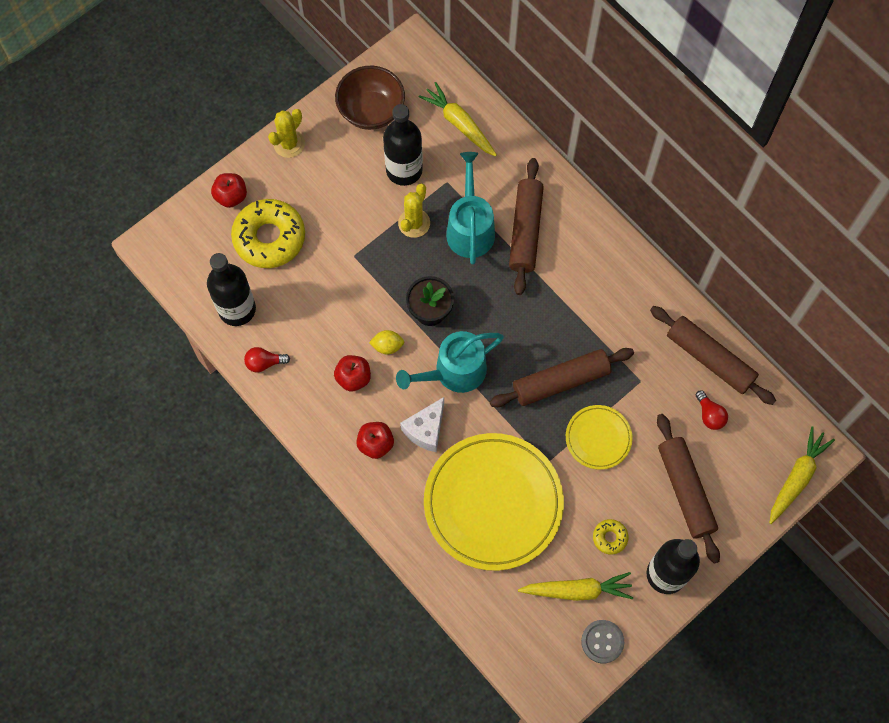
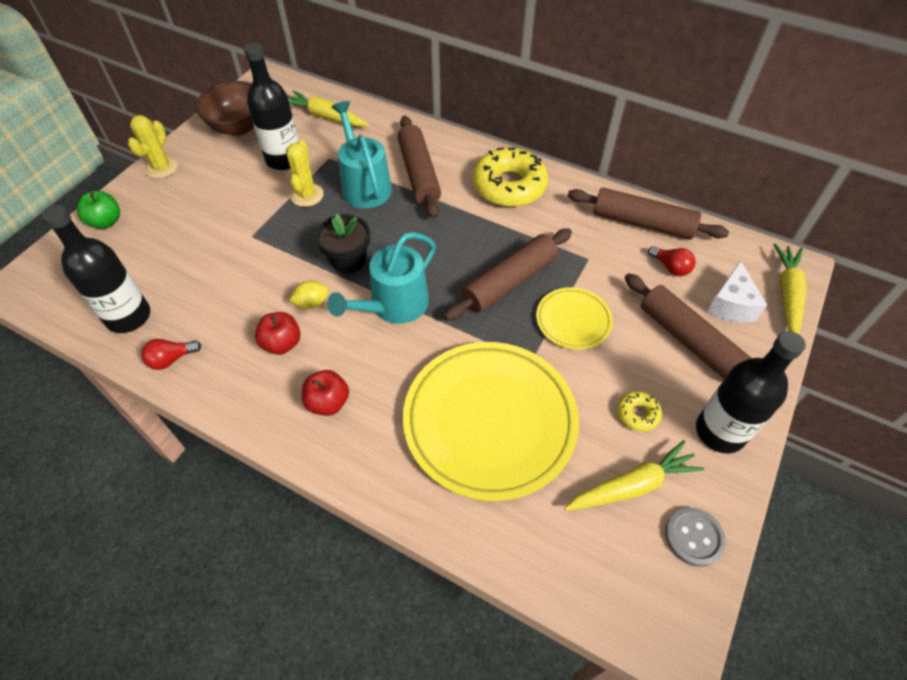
camera: 20 degrees left, 15 degrees down
(231, 196) = (106, 221): red apple -> green apple
(269, 238) = (155, 244): yellow donut -> yellow donut (509, 186)
(426, 430) = (382, 370): white cheese -> white cheese (730, 305)

